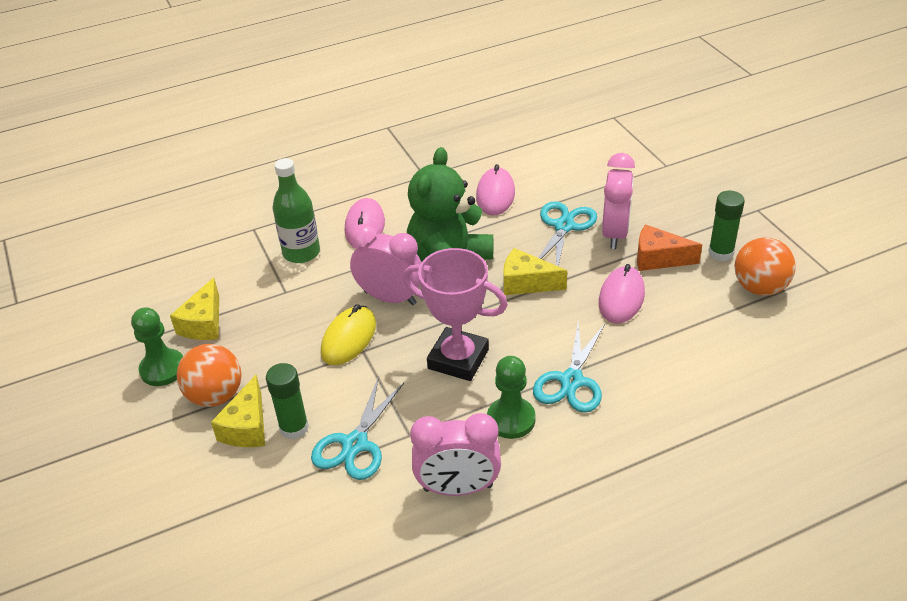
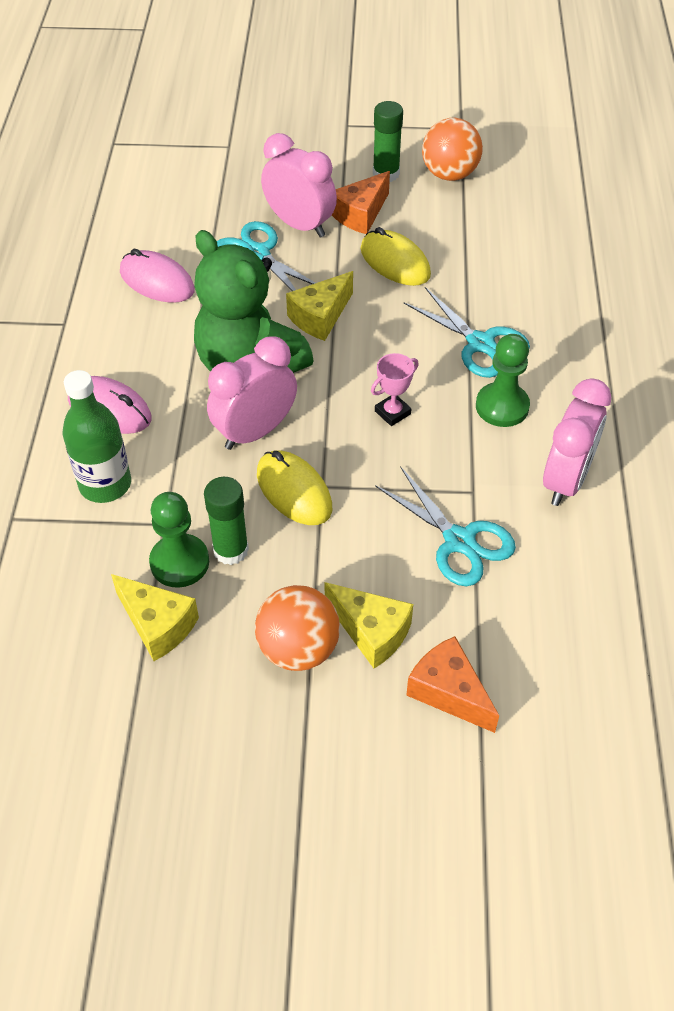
camera: 65 degrees left, 10 degrees up
(163, 369) = (211, 693): green pawn -> green pawn (179, 562)
(214, 489) = (448, 692): none -> orange cheese
(294, 428) = (401, 587): green glue stick -> green glue stick (231, 550)
(458, 359) = (392, 412): pink trophy -> pink trophy, size x0.47
(621, 298) = (395, 262): pink mouse -> yellow mouse

